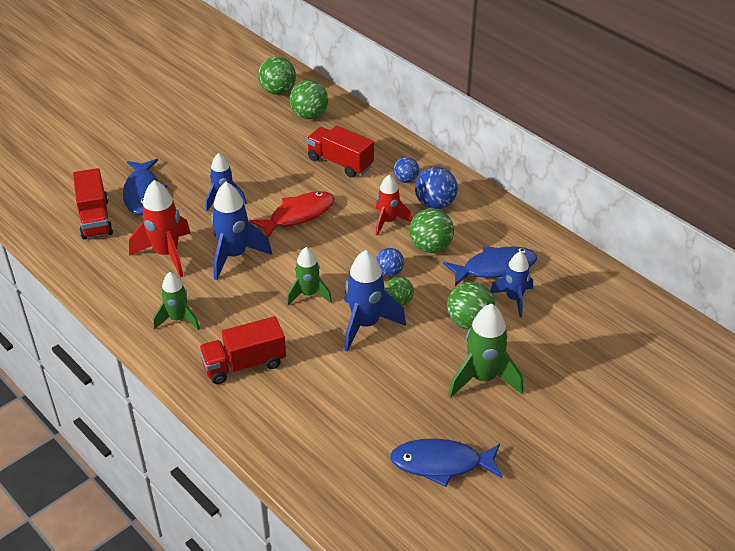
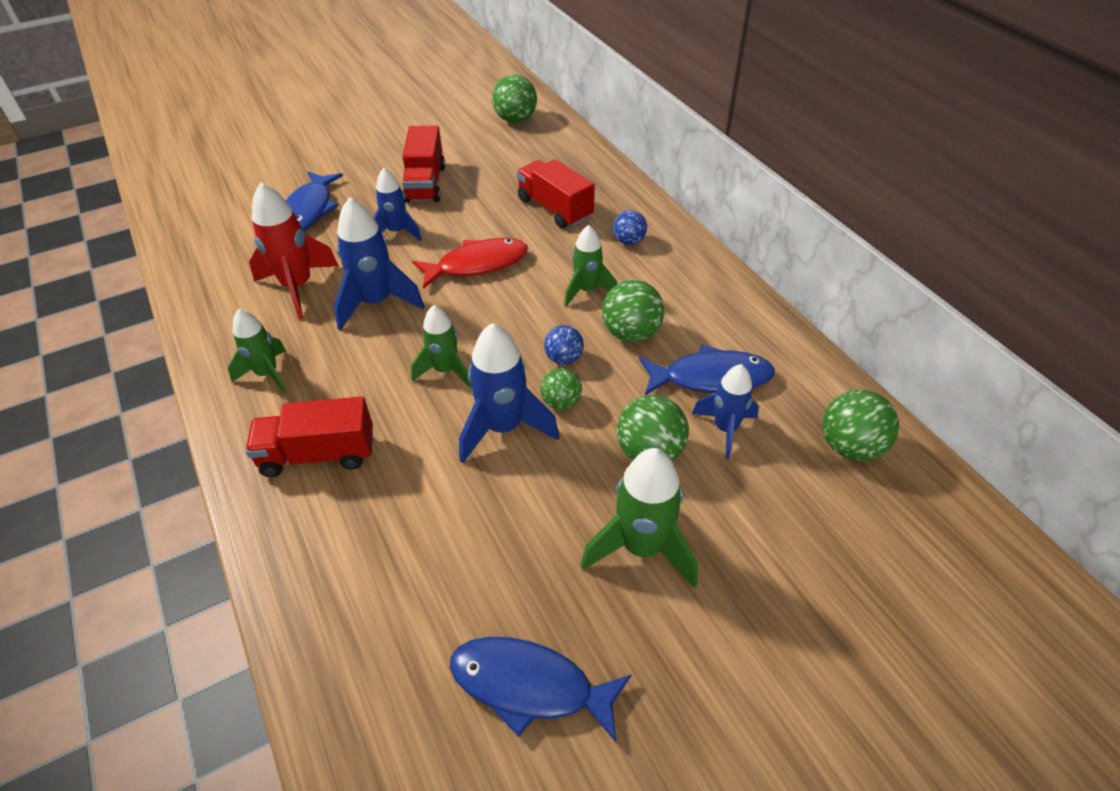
camera: 15 degrees right, 5 degrees up
(95, 219) = (240, 232): red truck -> red truck (425, 183)
(309, 115) = (540, 150): green ball -> green ball (850, 446)
(388, 221) = (587, 290): red rocket -> green rocket
(435, 204) = (656, 278): blue ball -> none

